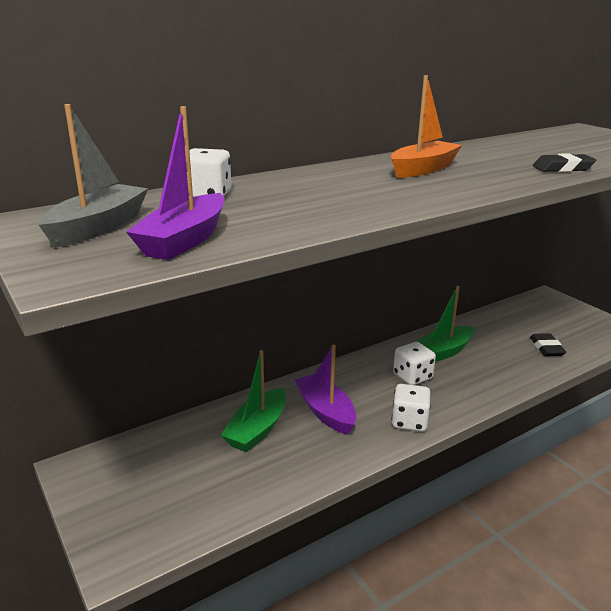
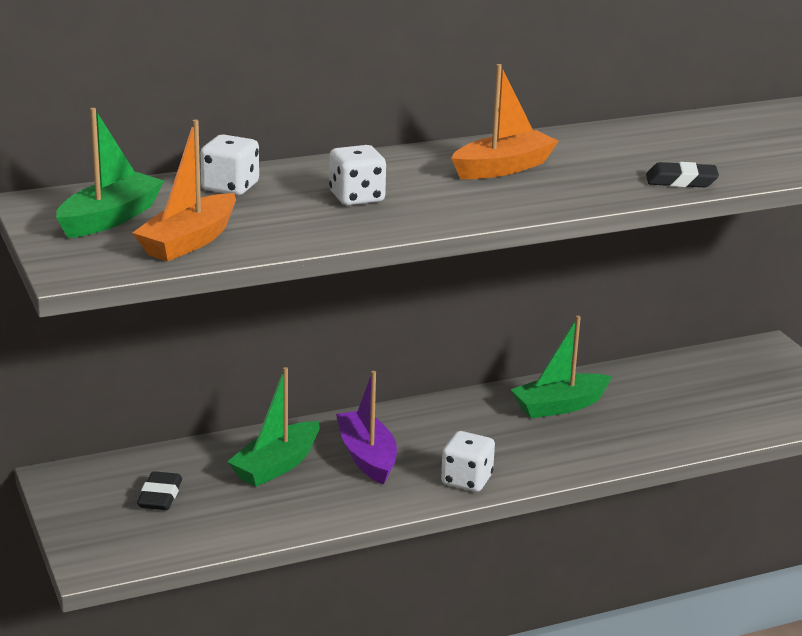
camera: 10 degrees right, 0 degrees up
(98, 227) = (110, 218): grey boat -> green boat
(184, 240) = (189, 241): purple boat -> orange boat
(412, 376) = (499, 431): white dice -> white dice (356, 197)
(546, 348) = (710, 417): black eraser -> black eraser (160, 496)

